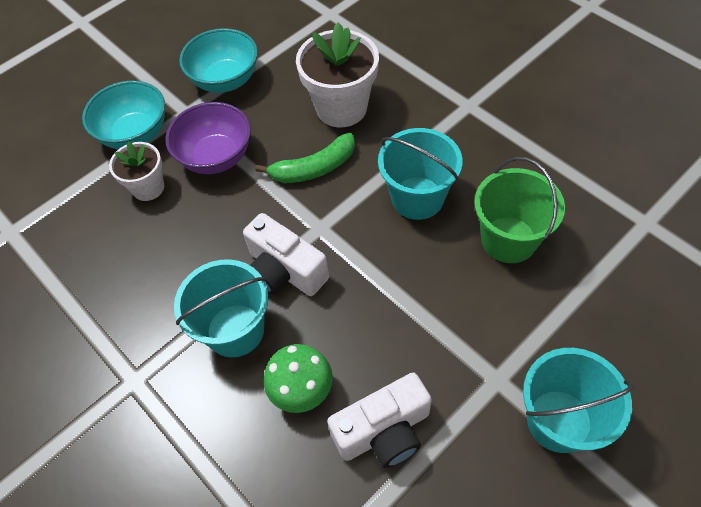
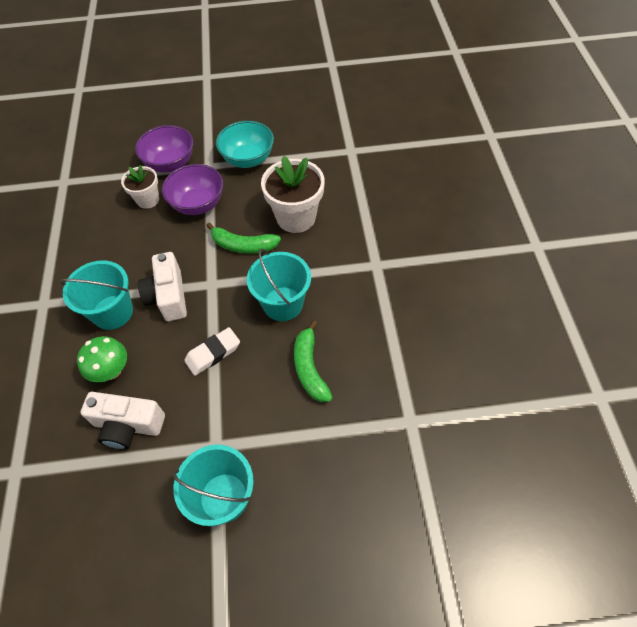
camera: 35 degrees right, 0 degrees up
(135, 134) = (170, 164): turquoise bowl -> purple bowl
(397, 293) = (213, 353): none -> white eraser
(508, 239) = (310, 368): green bucket -> green banana

